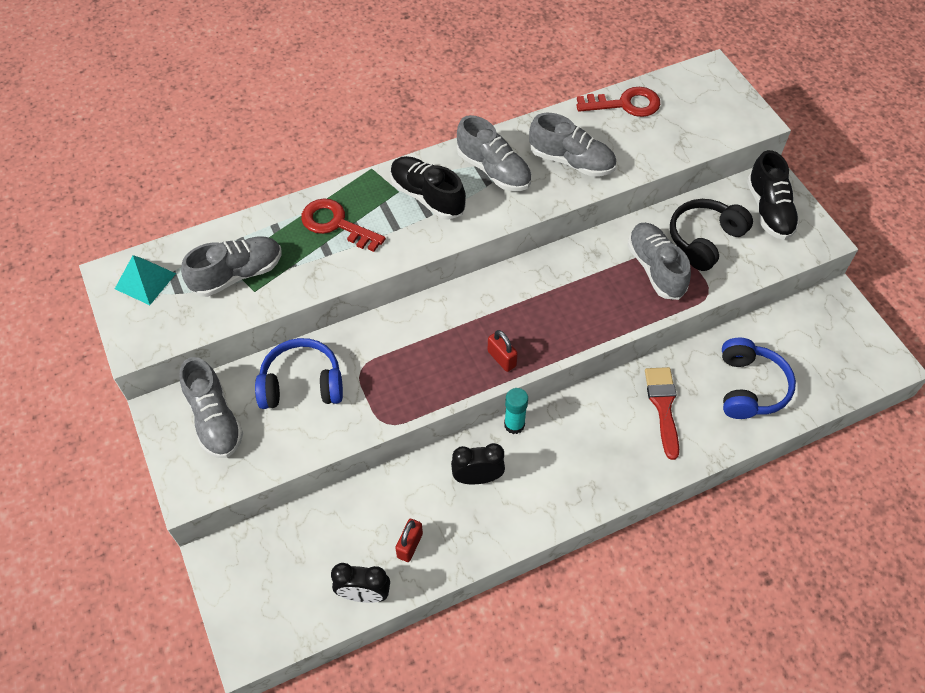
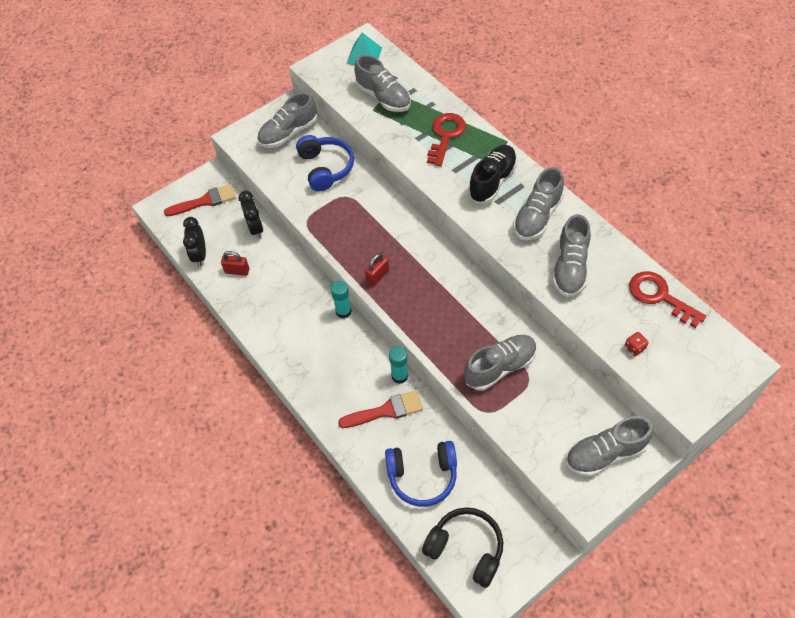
camera: 80 degrees right, 0 degrees up
(264, 575) = (205, 201): none -> red brush
(477, 478) = (295, 298): black clock -> black clock (255, 228)
(620, 383) = (399, 376): none -> turquoise glue stick
(625, 104) = (659, 296): red key -> red key turned 150 degrees clockwise
(682, 139) = (634, 348): none -> red dice
(704, 240) = (547, 402): black headphones -> black headphones (466, 549)
(769, 210) = (605, 454): black shoe -> grey shoe

